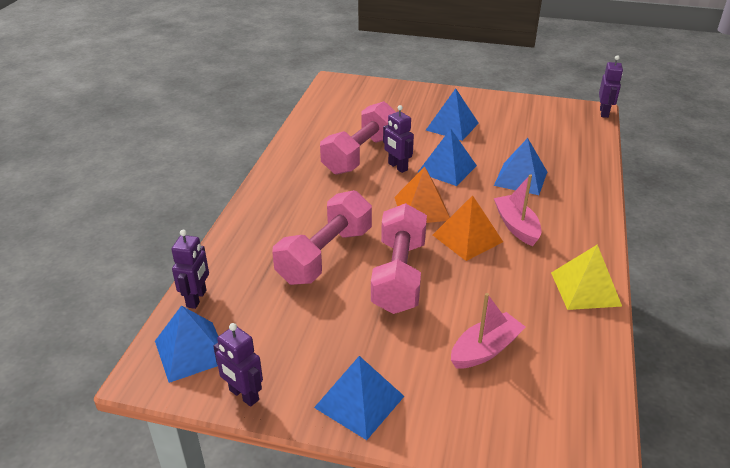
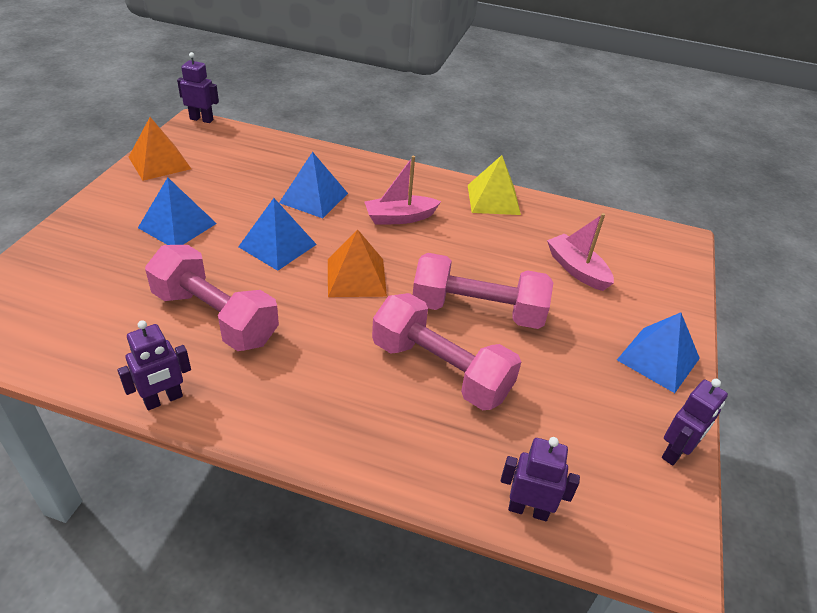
camera: 90 degrees left, 5 degrees up
(191, 351) = (623, 508): blue pyramid -> none
(397, 167) = (259, 285): purple robot -> purple robot (163, 400)
(467, 238) = (416, 253): orange pyramid -> orange pyramid (159, 163)

